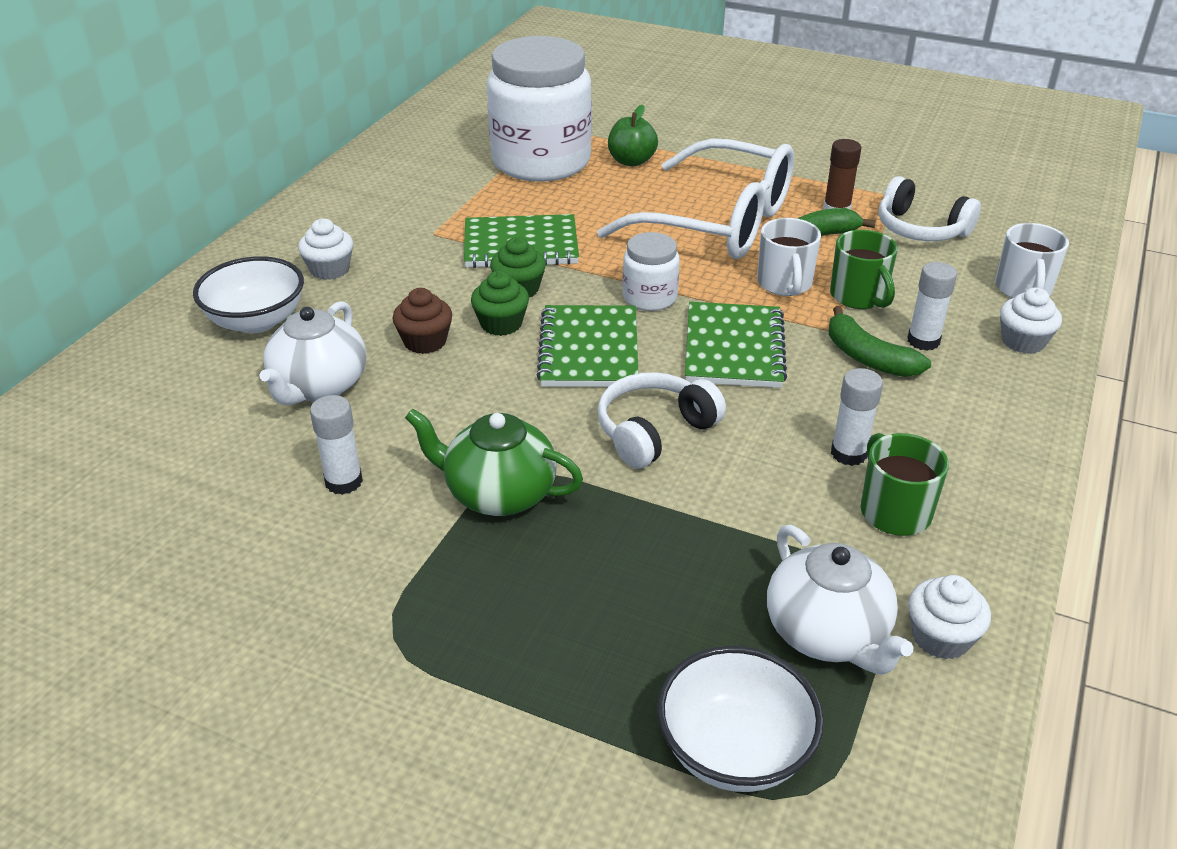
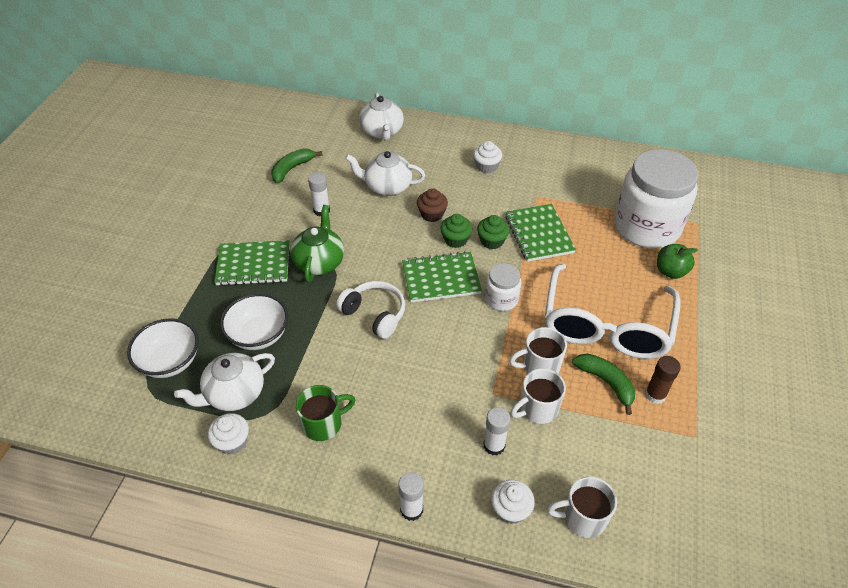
camera: 80 degrees right, 10 degrees up
(138, 377) = (382, 132): none -> white teapot
(256, 321) = (433, 154): white bowl -> white bowl (259, 335)
(734, 348) = (459, 343): green notebook -> green notebook (253, 265)
(848, 453) = (369, 402): white glue stick -> white glue stick (411, 509)
(859, 297) = (537, 408): green mug -> white mug
(868, 357) = (467, 413): green banana -> green banana (292, 169)
(920, 229) = (649, 450): white headphones -> none

